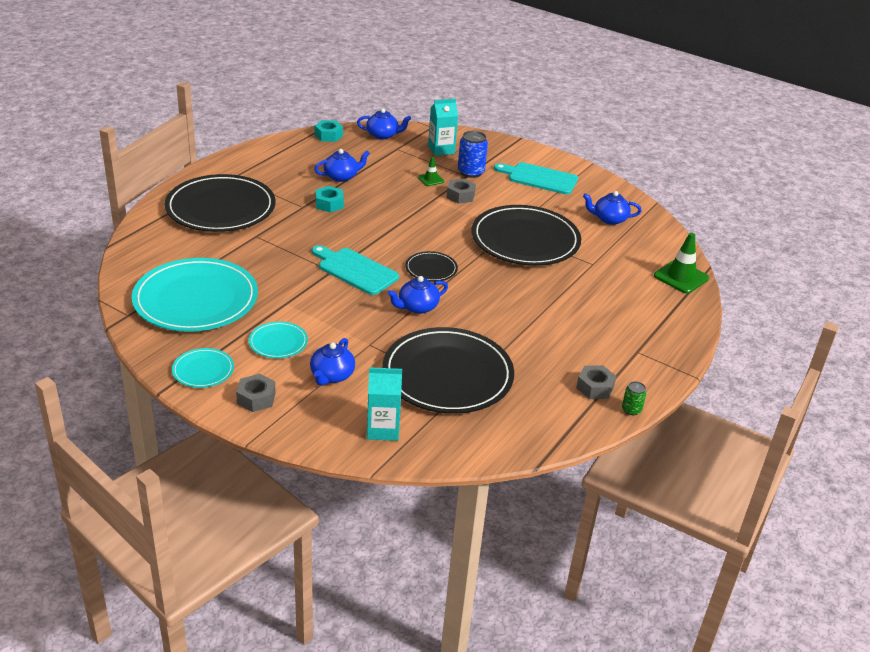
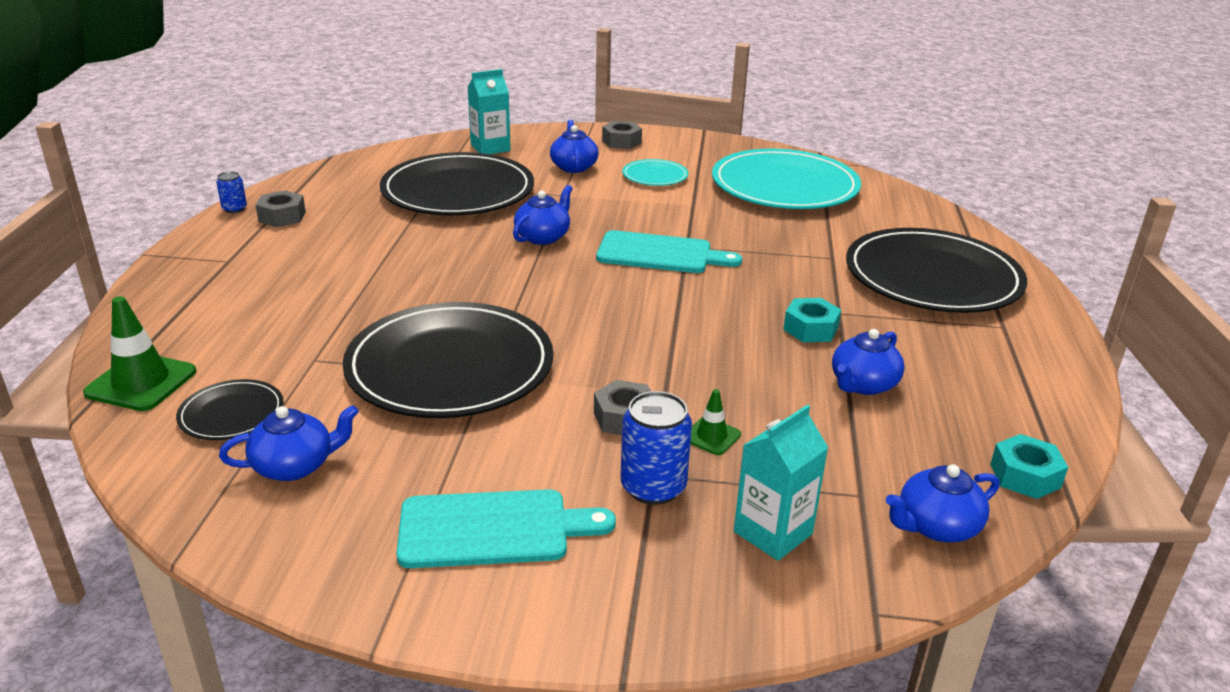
camera: 155 degrees right, 5 degrees down
(203, 370) = (691, 146): turquoise plate -> none
(431, 269) = (565, 282): black plate -> black plate (231, 414)
(631, 409) = (234, 209): green can -> blue can

